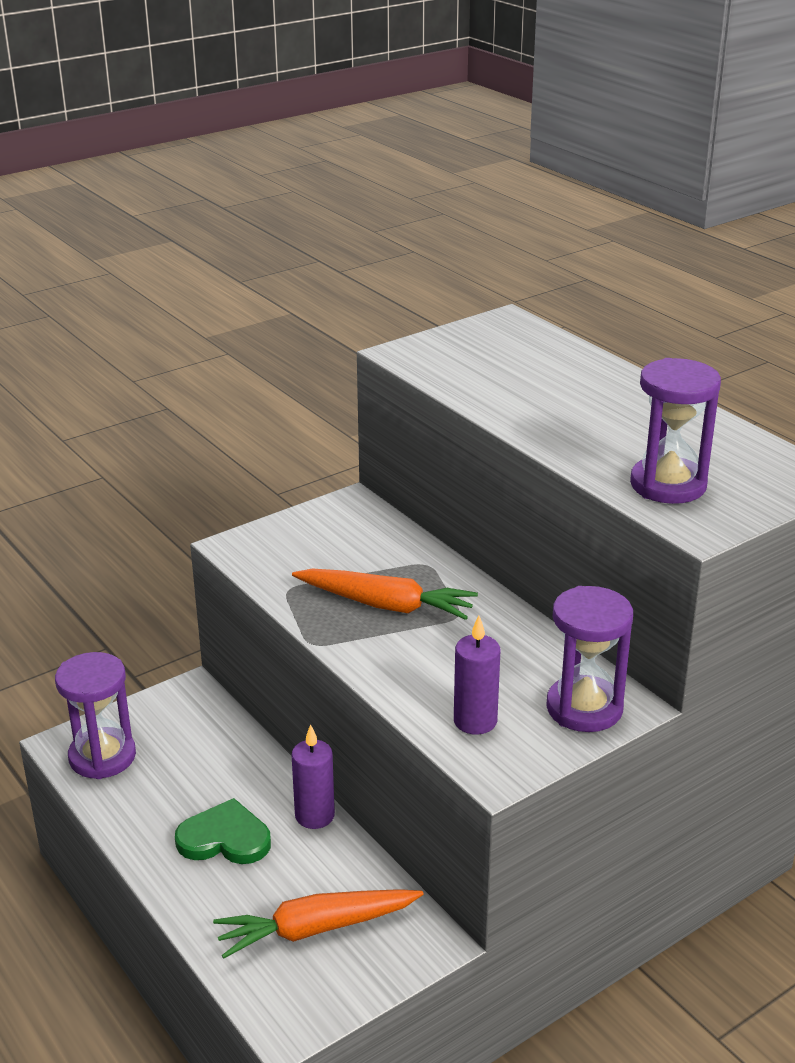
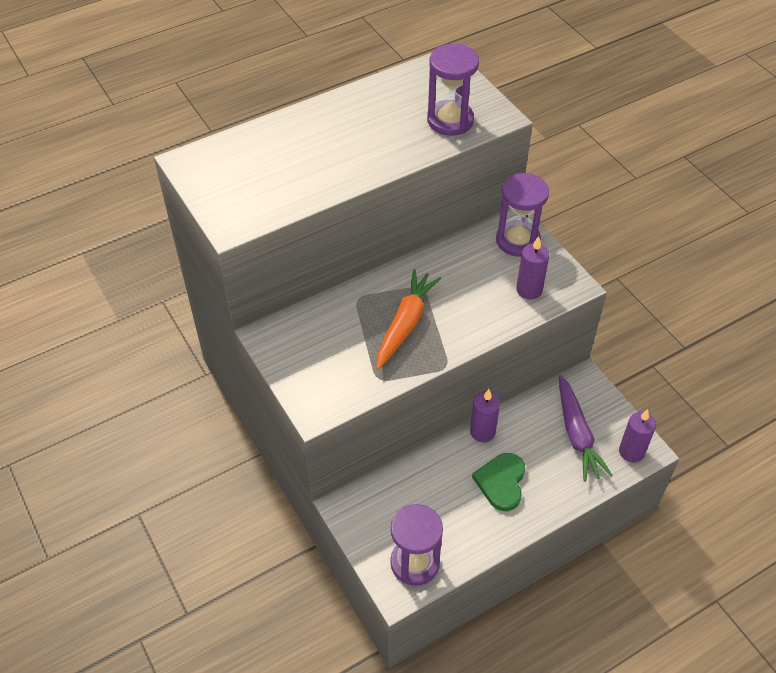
camera: 85 degrees left, 20 degrees up
(284, 1003) = (631, 451): none -> purple candle
(316, 929) = (577, 434): orange carrot -> purple carrot

